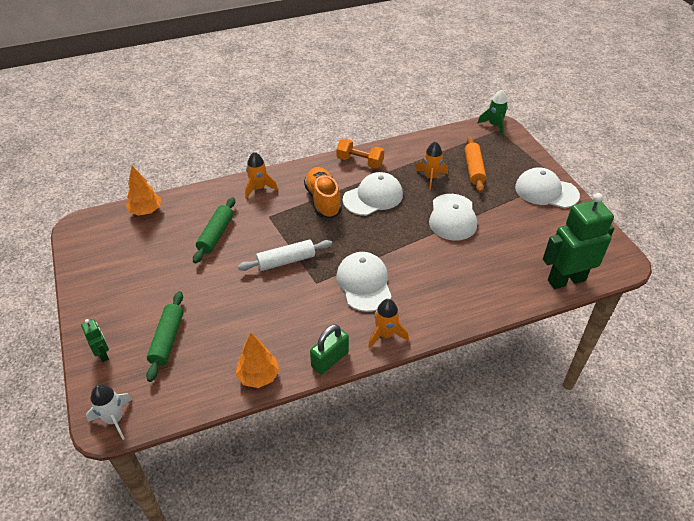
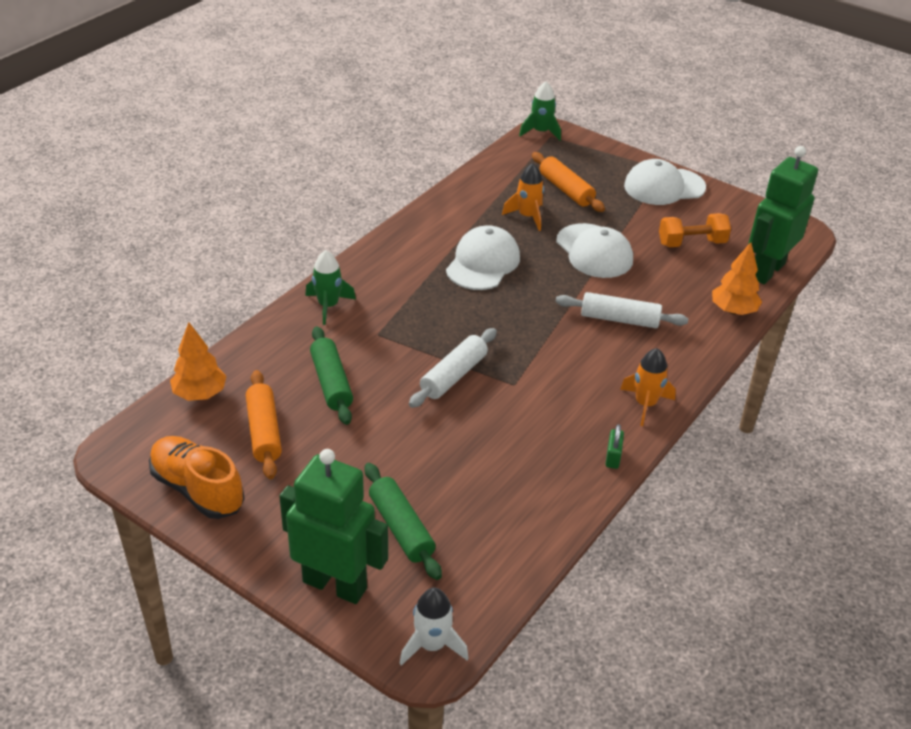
camera: 35 degrees left, 5 degrees down
(103, 354) = (335, 584): green robot -> green robot, size x2.22
(155, 247) = (264, 432): none -> orange rolling pin
(258, 376) = (553, 513): orange tree -> orange tree (733, 310)
(259, 188) = (328, 306): orange rocket -> green rocket
(323, 200) = (426, 289): orange shoe -> orange shoe (197, 489)
(330, 359) = (613, 457): green padlock -> green padlock, size x0.59
(360, 162) = (426, 228): orange dumbbell -> orange dumbbell (691, 243)
(364, 283) = (569, 361): white cap -> none
(425, 270) = (619, 319): none -> white rolling pin

